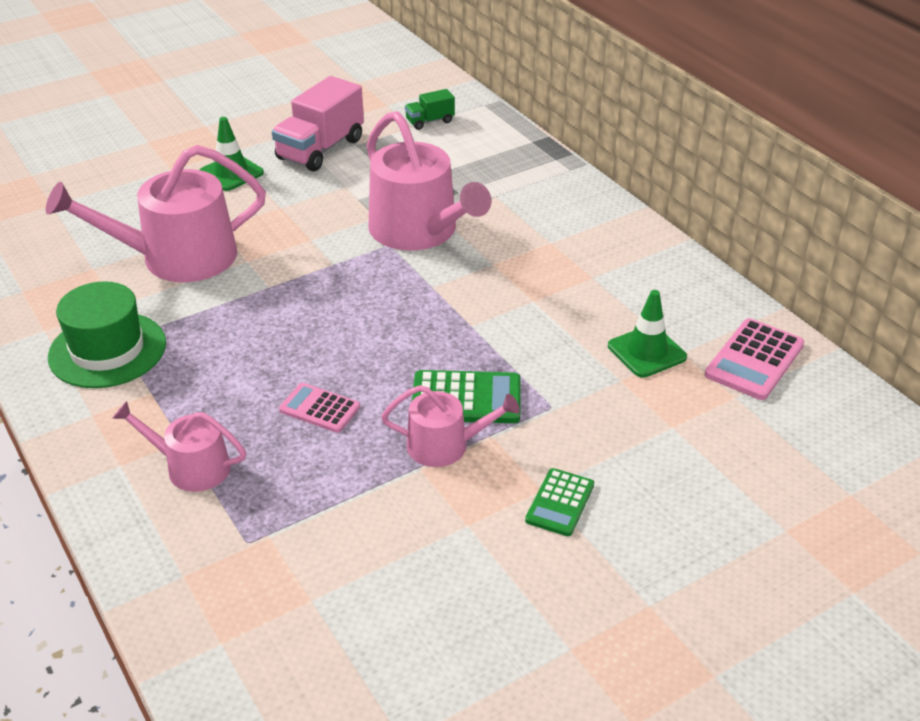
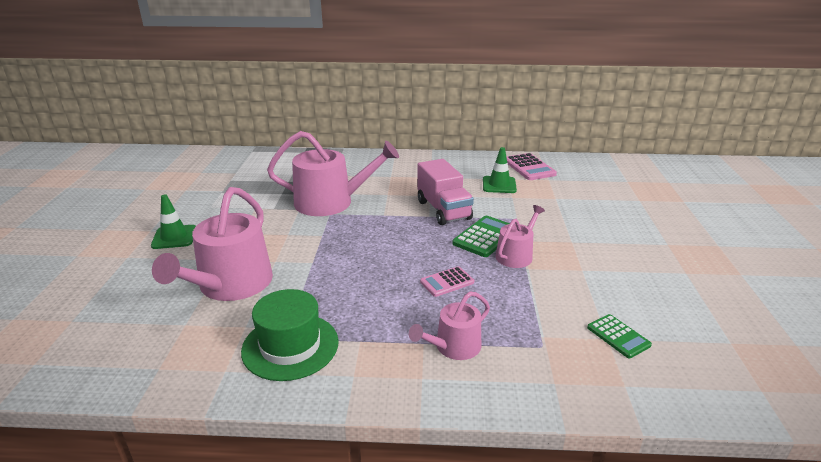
camera: 55 degrees left, 10 degrees down
(320, 149) = (206, 203): pink truck -> pink truck (443, 210)
(430, 121) = (239, 167): green truck -> none
(559, 502) = (585, 240): green calculator -> green calculator (618, 336)

